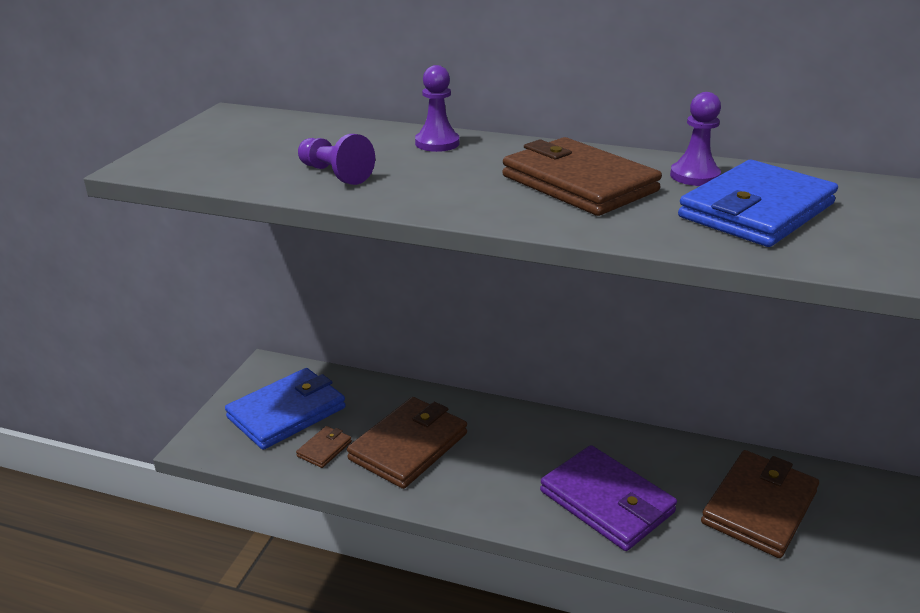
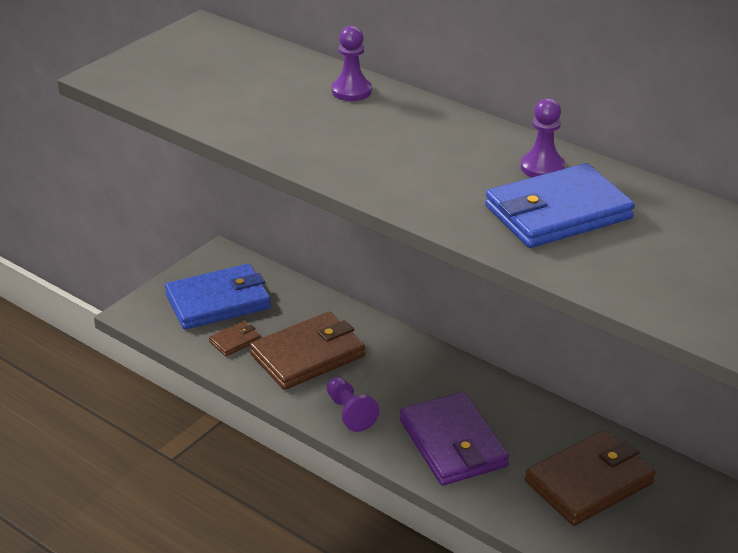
camera: 20 degrees right, 5 degrees up
(335, 174) = (246, 110): purple pawn -> purple pawn (350, 413)
(578, 183) = (435, 157): brown wallet -> none

